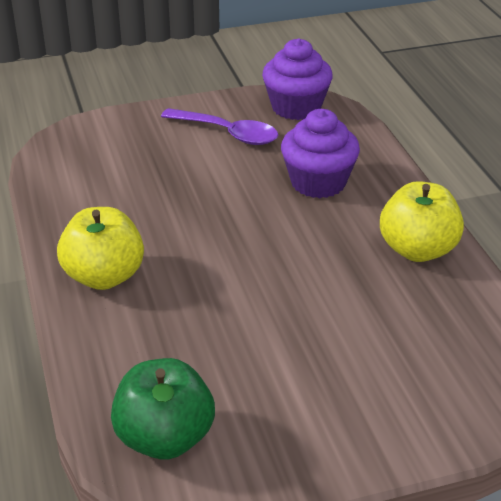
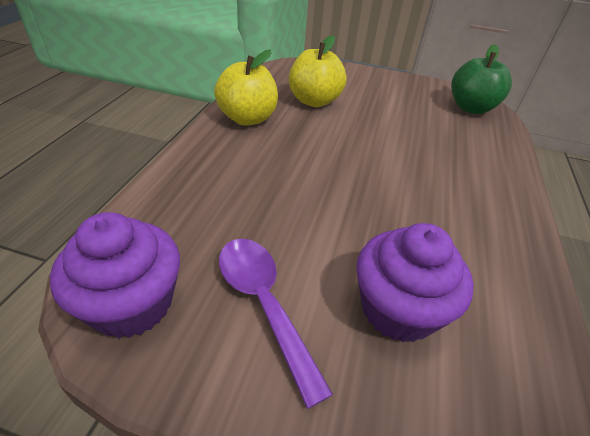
camera: 150 degrees left, 5 degrees up
(104, 276) = (487, 195): yellow apple -> yellow apple (314, 101)
(318, 182) = (246, 190): purple cupcake -> purple cupcake (398, 309)

